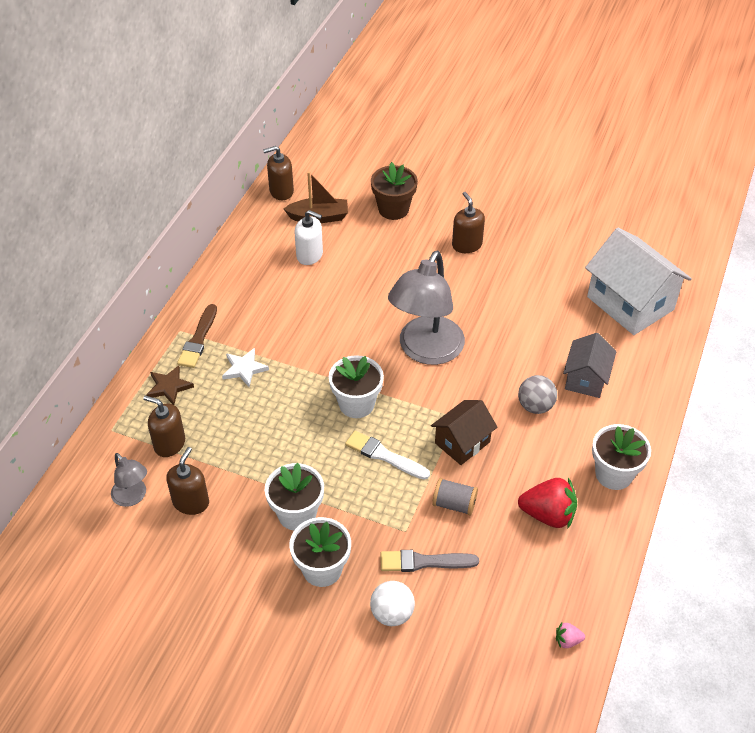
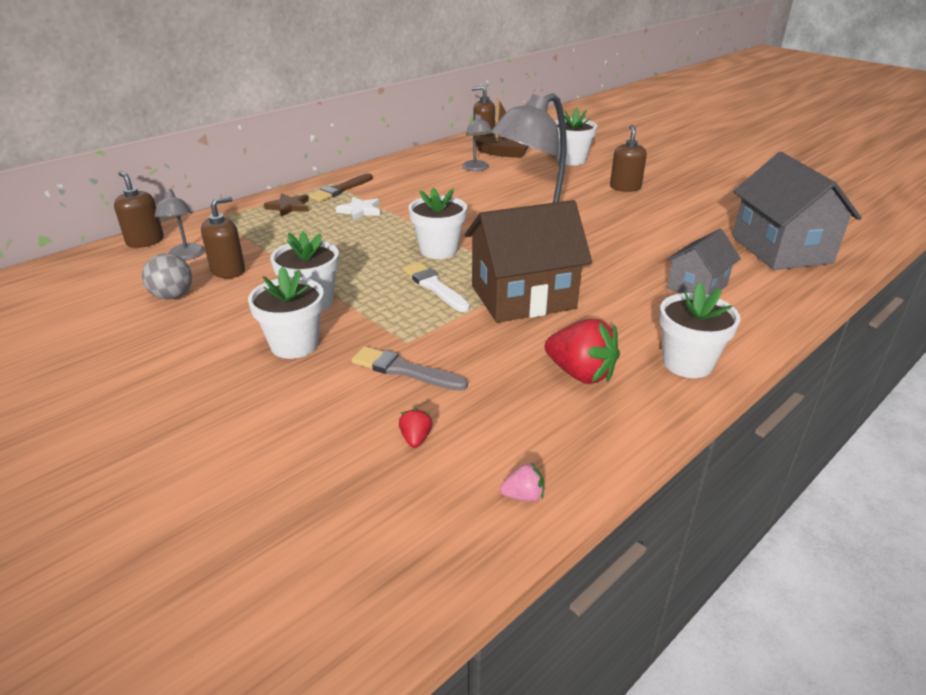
camera: 25 degrees right, 15 degrees down
(169, 444) = (252, 235): brown soap dispenser -> brown soap dispenser (145, 241)
(310, 255) = (476, 168): white soap dispenser -> grey lamp
(392, 613) = (330, 400): white ball -> none
(393, 209) = (571, 160): brown flower pot -> white flower pot
(454, 504) = (477, 337): grey spool -> none
(462, 442) = (523, 297): brown house -> brown house, size x1.73
(474, 623) = (416, 438): none -> red strawberry
(535, 406) = (624, 292): grey ball -> grey ball (173, 296)
(567, 640) = (523, 495): pink strawberry -> pink strawberry turned 150 degrees clockwise
(630, 303) = (781, 249): white house -> grey house

